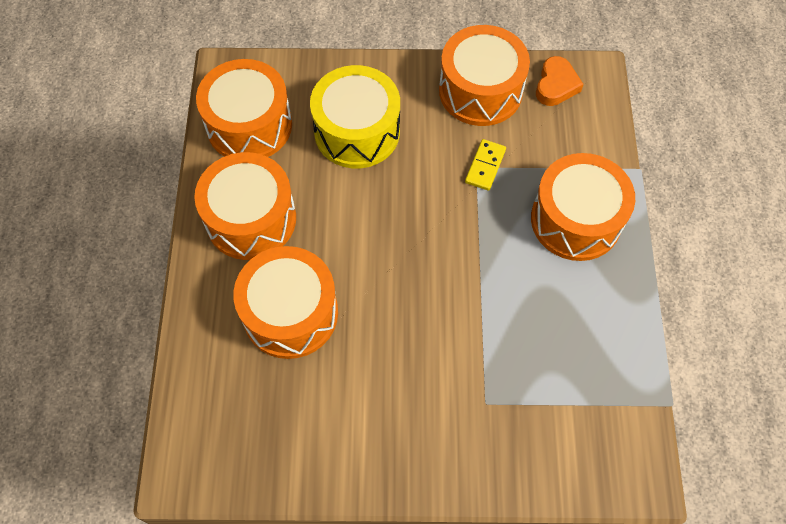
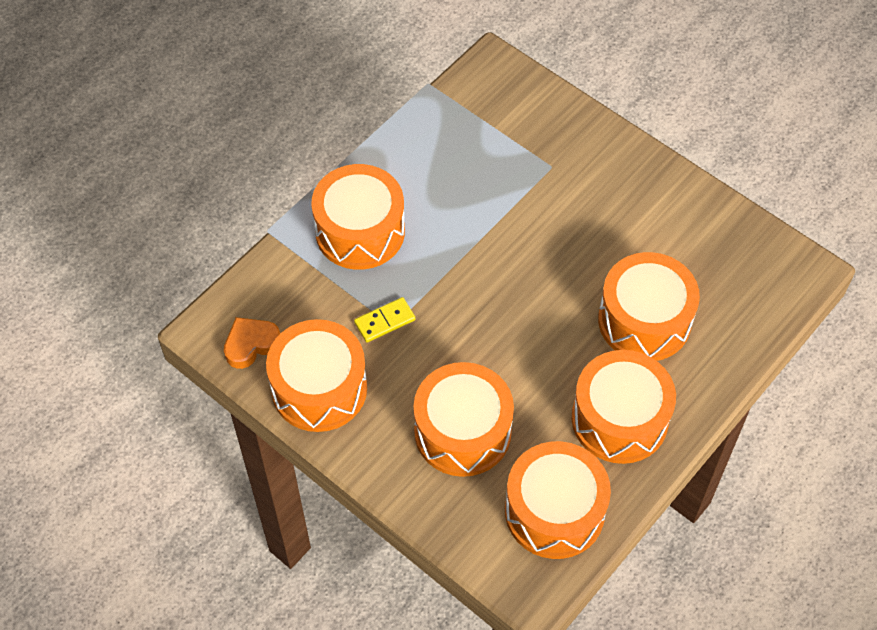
camera: 140 degrees left, 5 degrees down
(357, 131) = (462, 431): yellow drum -> orange drum

